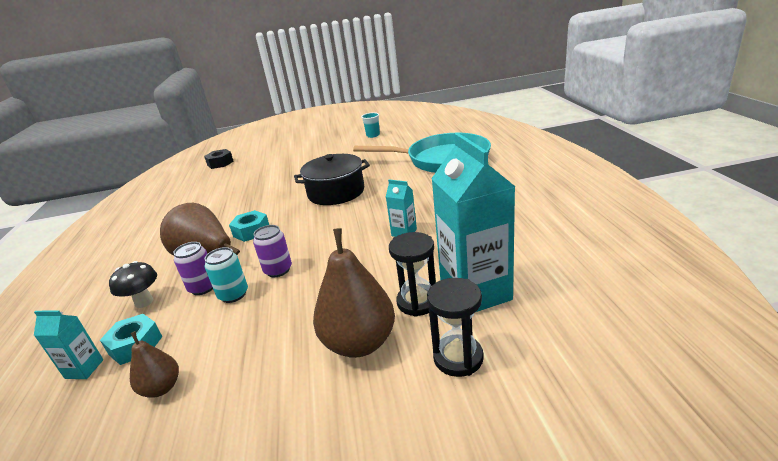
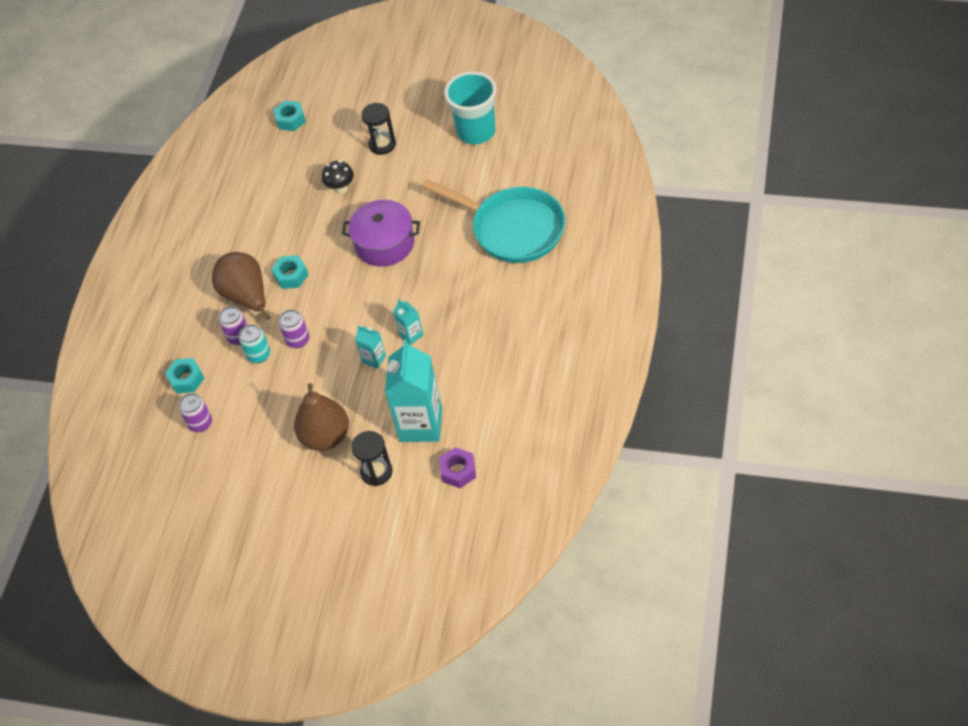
camera: 25 degrees right, 25 degrees up
(84, 369) = (154, 387): turquoise carton -> turquoise carton (374, 359)
(144, 302) = (194, 335): black mushroom -> black mushroom (341, 189)
(162, 388) = (200, 423): brown pear -> purple can
(220, 163) = (290, 120): black nut -> turquoise nut
(336, 192) = (385, 243): black pot -> purple pot
(373, 135) = (476, 132): turquoise cup -> turquoise cup, size x2.20
(417, 302) = (379, 417): black hourglass -> black hourglass (382, 144)
(567, 320) = (458, 471): none -> purple nut

